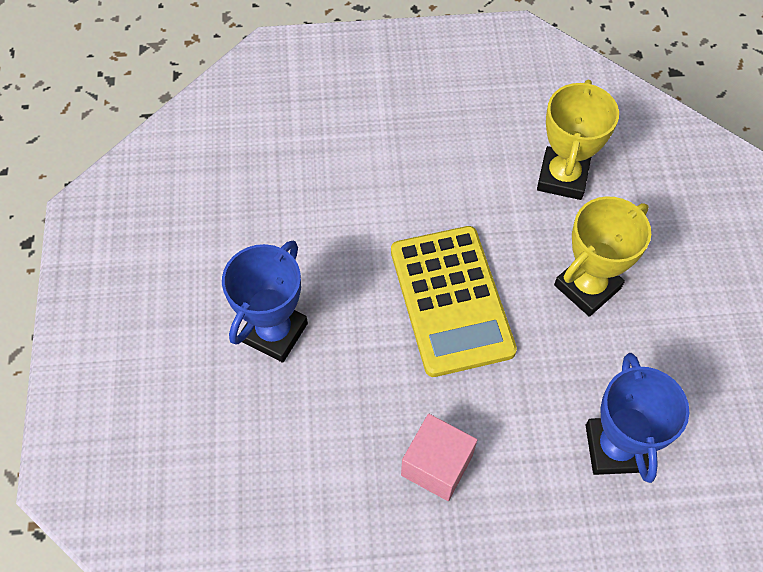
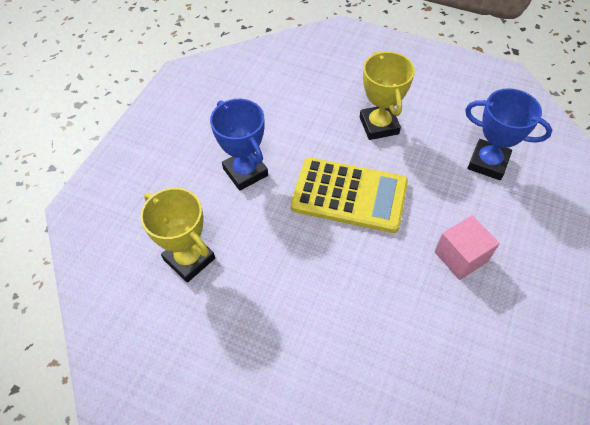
camera: 60 degrees left, 5 degrees down
(274, 332) = (314, 310): blue trophy -> blue trophy (245, 172)
(562, 177) = (298, 101): yellow trophy -> yellow trophy (189, 259)

